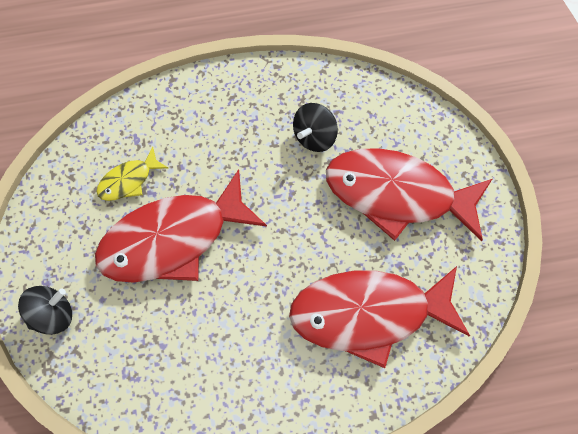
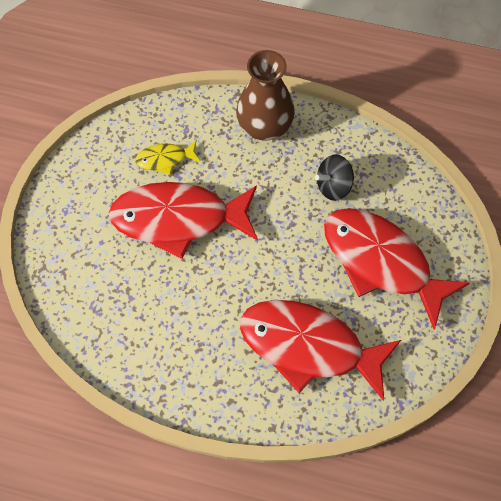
camera: 25 degrees right, 5 degrees down
(53, 314) = (60, 236): black spinning top -> none
(216, 102) = (264, 126): none -> brown vase

